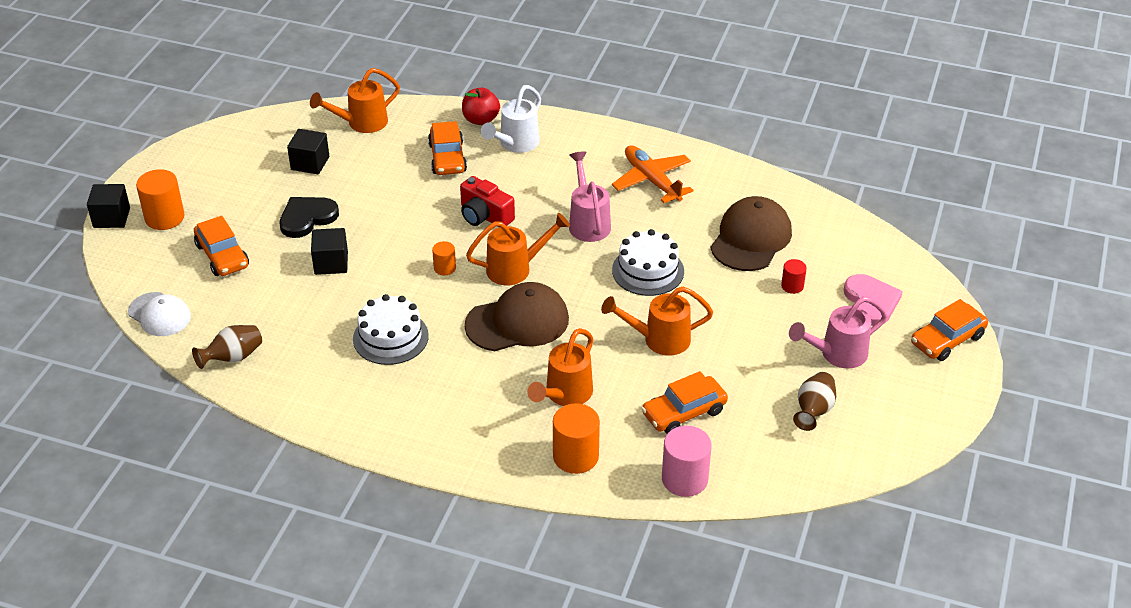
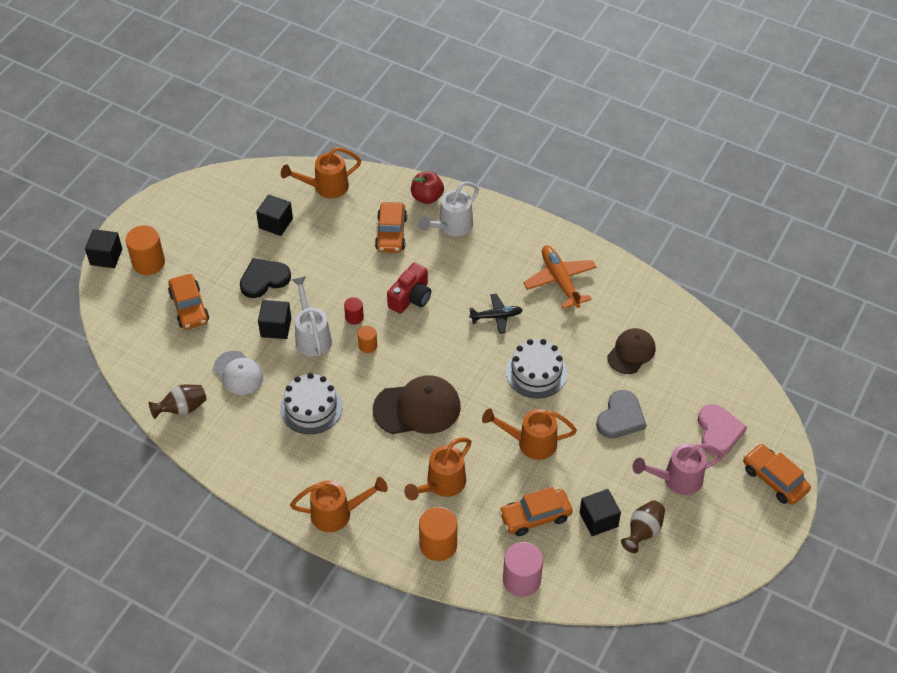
camera: 10 degrees right, 10 degrees up
(159, 314) = (130, 358): white cap -> white cap (238, 373)
(376, 266) = (312, 336): none -> white watering can
(484, 216) = (411, 297): red camera -> red camera turned 105 degrees counterclockwise
(515, 269) = (426, 355): orange watering can -> orange watering can (337, 514)
(588, 222) = (496, 316): pink watering can -> black plane
(751, 238) = (631, 352): brown cap -> brown cap, size x0.65
(756, 302) = (620, 417): none -> grey heart
(758, 406) = (598, 519): none -> black cube
(792, 286) = (655, 406): red cylinder -> red cylinder (354, 317)
(947, 340) = (774, 479): orange car -> orange car turned 75 degrees clockwise

